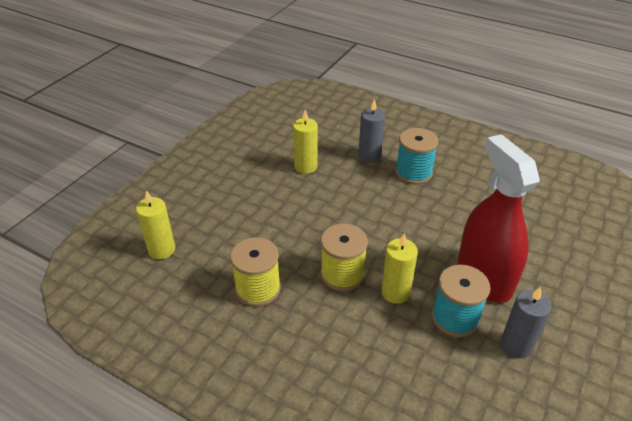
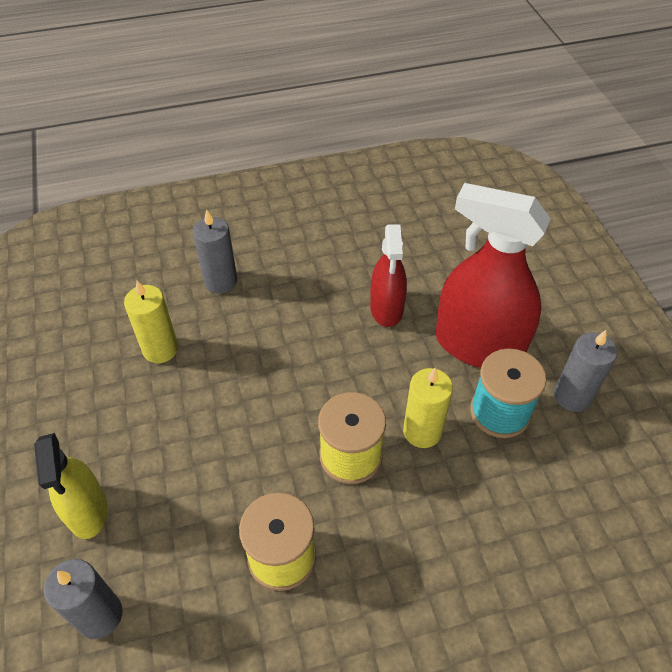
camera: 45 degrees left, 10 degrees up
(161, 250) = (100, 615): yellow candle -> grey candle
(202, 208) = (87, 511): none -> yellow spray bottle
(413, 172) = (291, 270): turquoise spool -> none
(448, 223) = (386, 308): none -> red spray bottle

